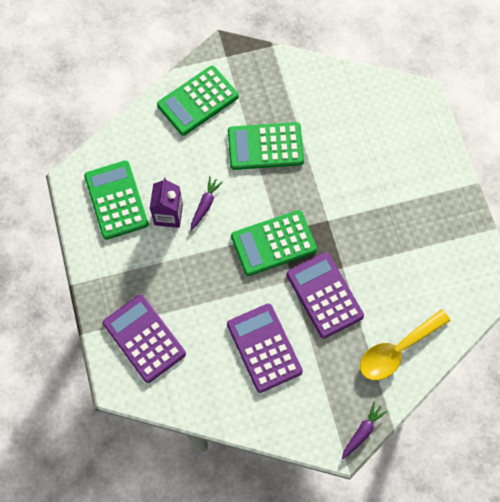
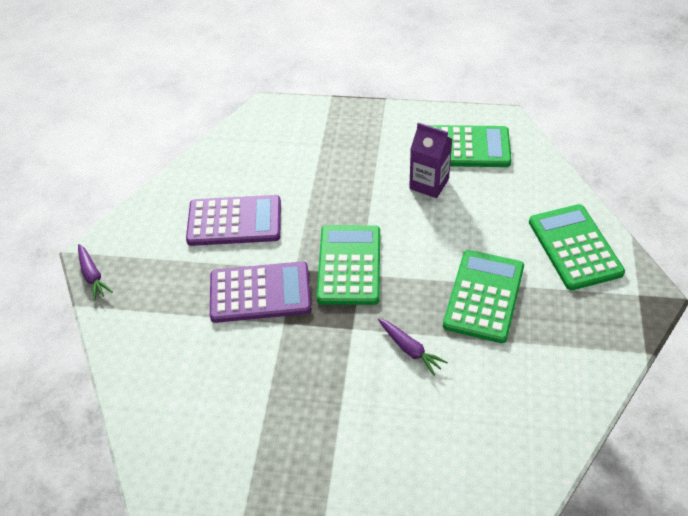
camera: 115 degrees right, 20 degrees down
(144, 338) = (301, 135): purple calculator -> none
(205, 205) = (427, 217): purple carrot -> purple carrot (410, 349)
(397, 350) = (153, 341): yellow spoon -> none

